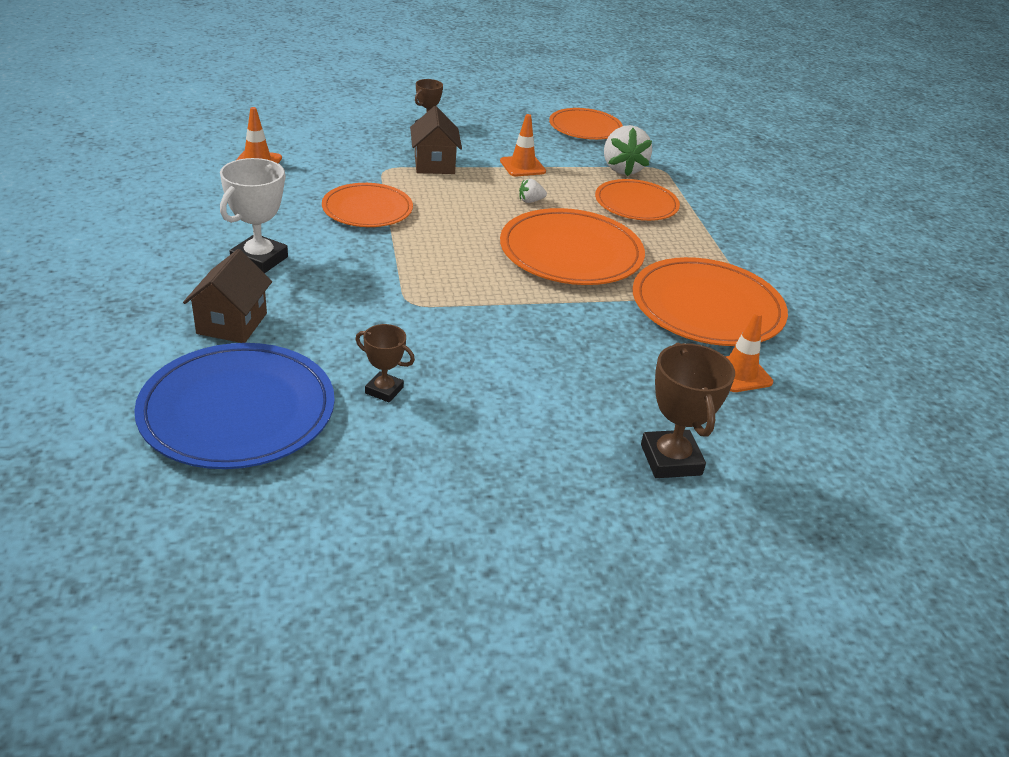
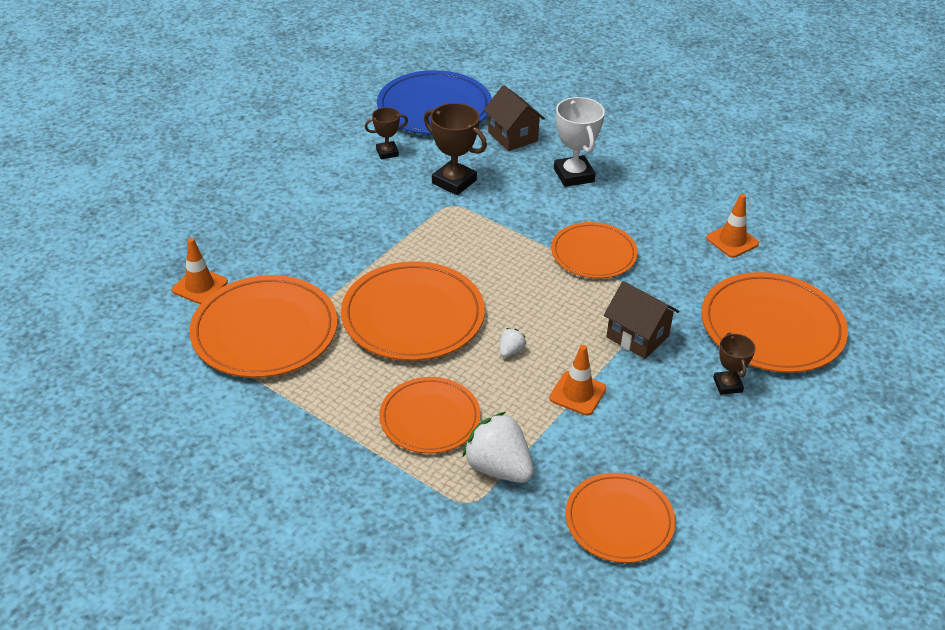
camera: 140 degrees right, 5 degrees up
(344, 126) = (772, 327): none -> orange plate
(670, 460) = (201, 205): brown trophy -> brown trophy (454, 182)

